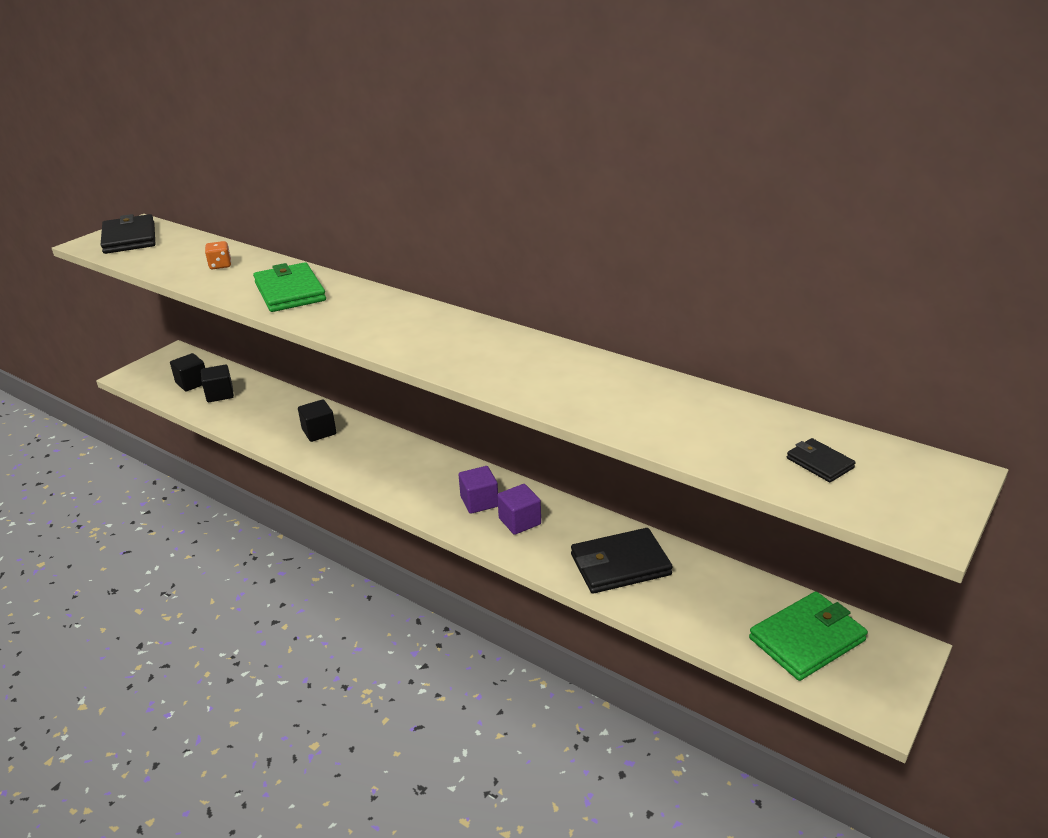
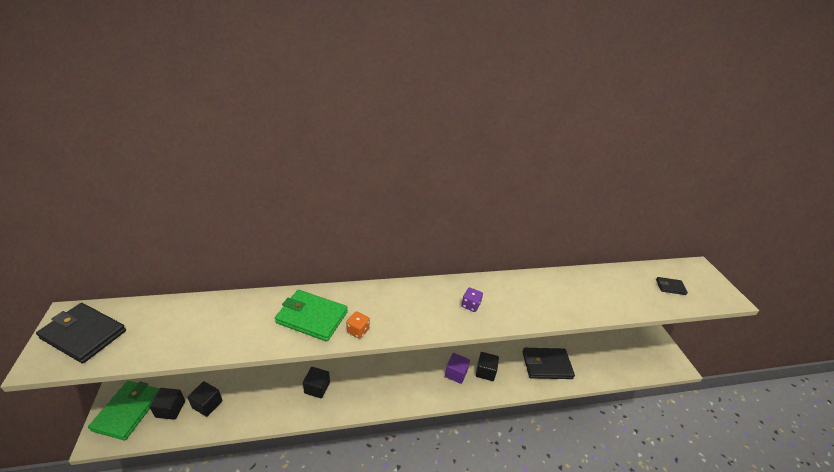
camera: 50 degrees left, 5 degrees up
(220, 265) = (220, 321): orange dice -> orange dice (358, 330)
(459, 348) = (470, 305): none -> purple dice
(519, 521) = (485, 371): purple cube -> black cube
(620, 565) = (546, 365): black wallet -> black wallet turned 60 degrees clockwise
(807, 639) = (632, 352): green wallet -> green wallet (127, 411)

